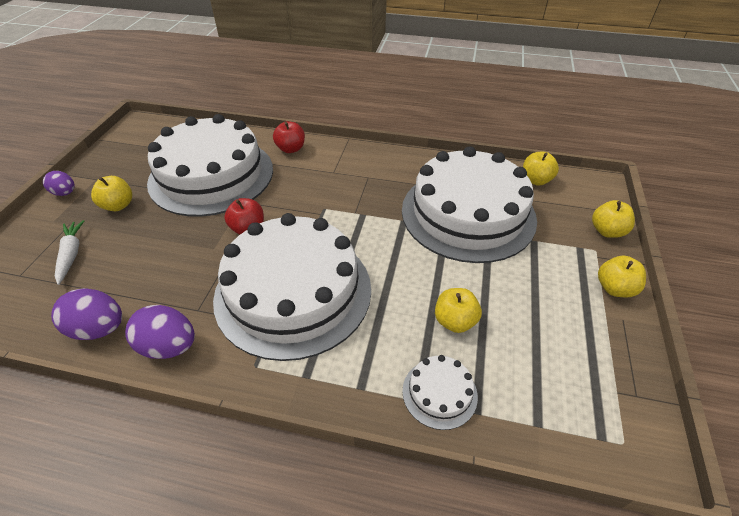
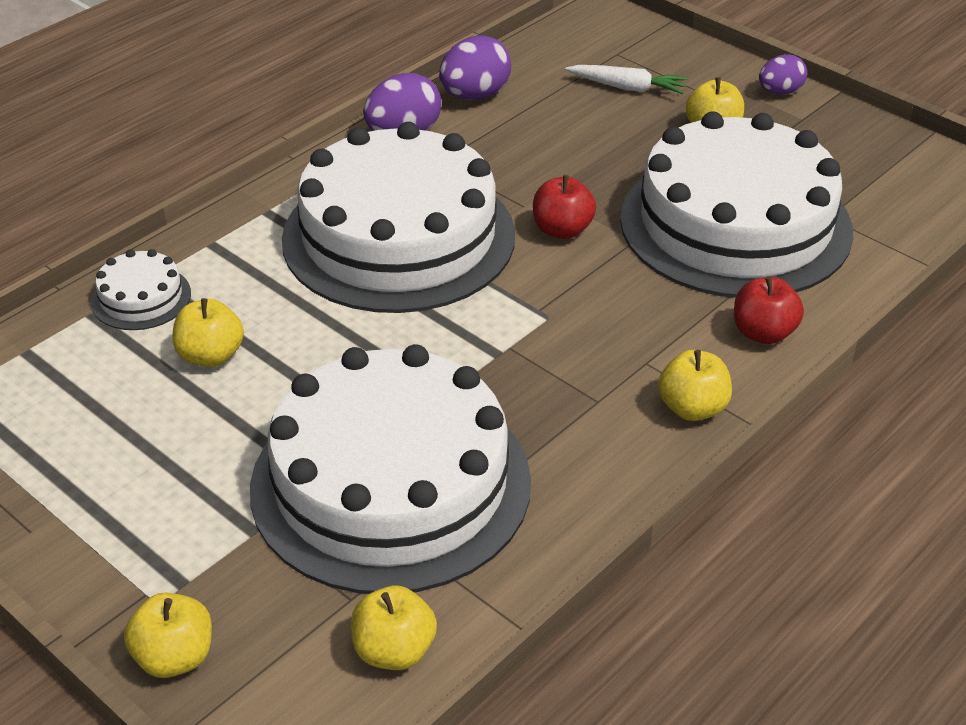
camera: 120 degrees right, 5 degrees down
(614, 288) = (76, 564): yellow apple -> yellow apple (692, 408)

